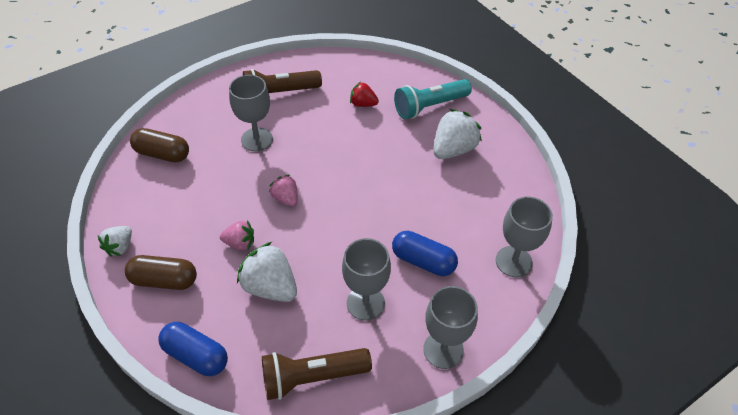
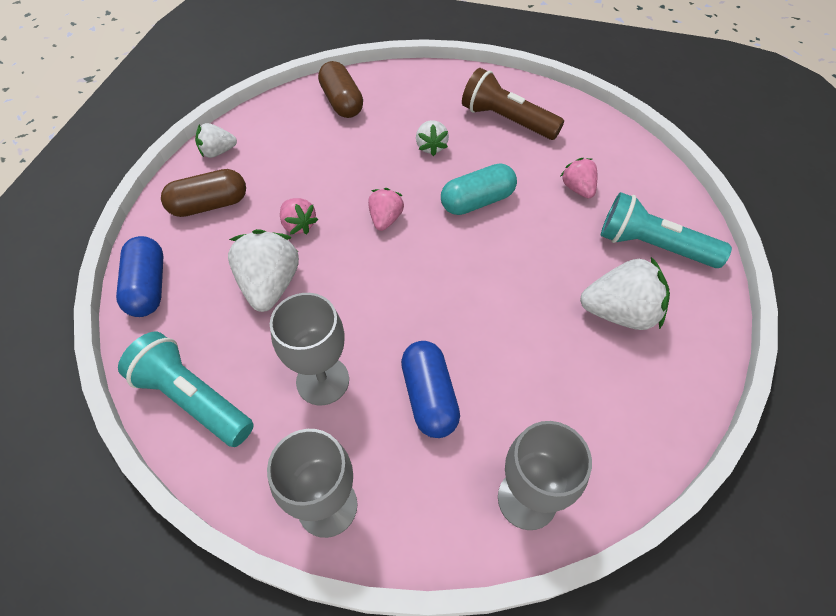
camera: 50 degrees right, 5 degrees up
(164, 280) = (209, 205): brown capsule -> brown capsule turned 75 degrees counterclockwise
(257, 139) = (431, 147): grey goblet -> white strawberry
(312, 377) = (193, 399): brown flashlight -> turquoise flashlight
(322, 149) = (477, 201): none -> turquoise capsule
(363, 104) = (577, 189): red strawberry -> pink strawberry

